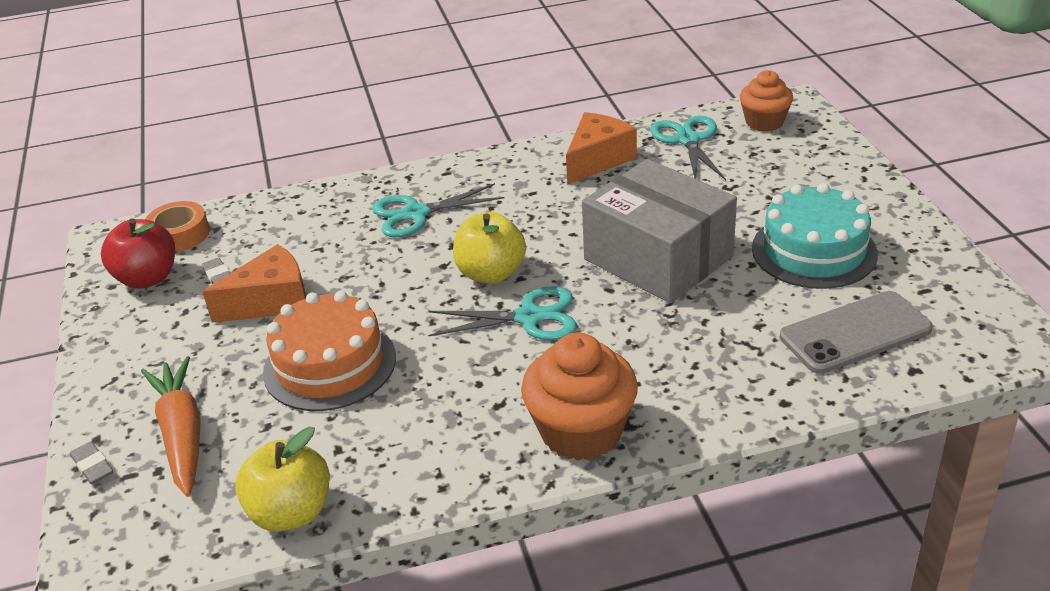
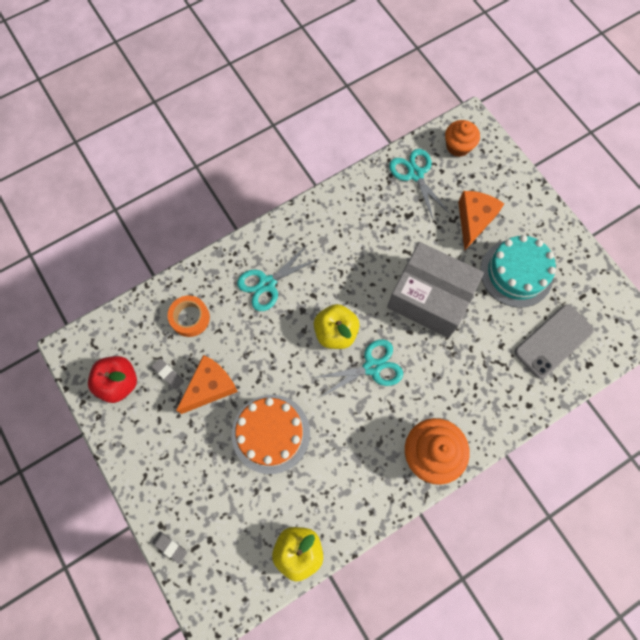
camera: 20 degrees left, 35 degrees up
(179, 234) = (118, 335): orange tape -> orange tape (190, 318)
(182, 434) = (209, 510): orange carrot -> none
(598, 160) = (364, 205): orange cheese -> orange cheese (474, 220)

